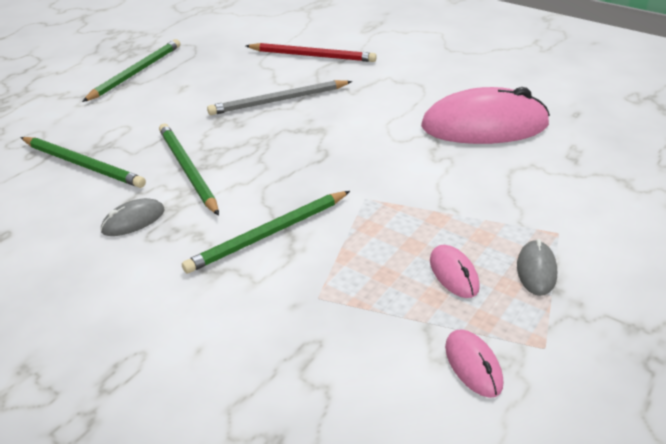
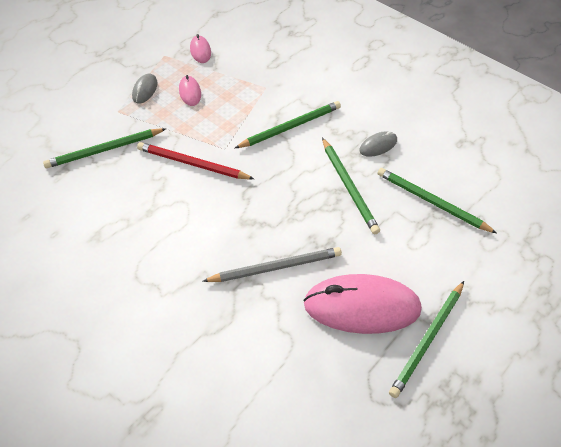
camera: 175 degrees left, 15 degrees up
(312, 56) = (232, 349): red pencil -> red pencil (192, 164)
(484, 126) = (109, 210): pink mouse -> pink mouse (362, 306)
(537, 180) = (104, 150): none -> green pencil

